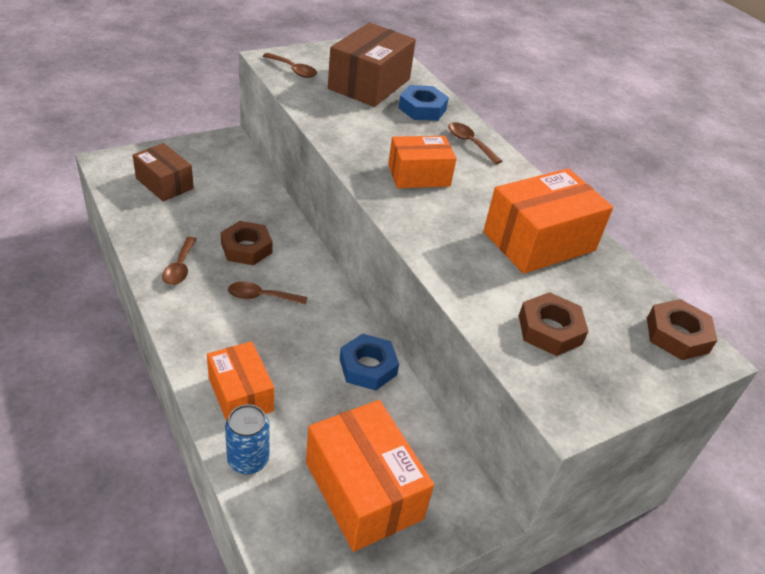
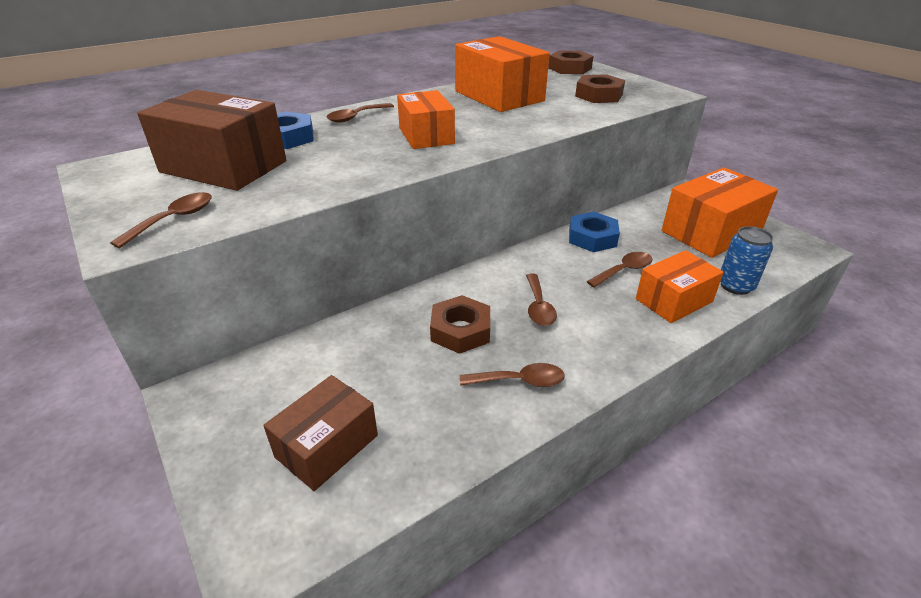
camera: 90 degrees left, 5 degrees down
(300, 373) = (624, 270): none -> brown spoon

